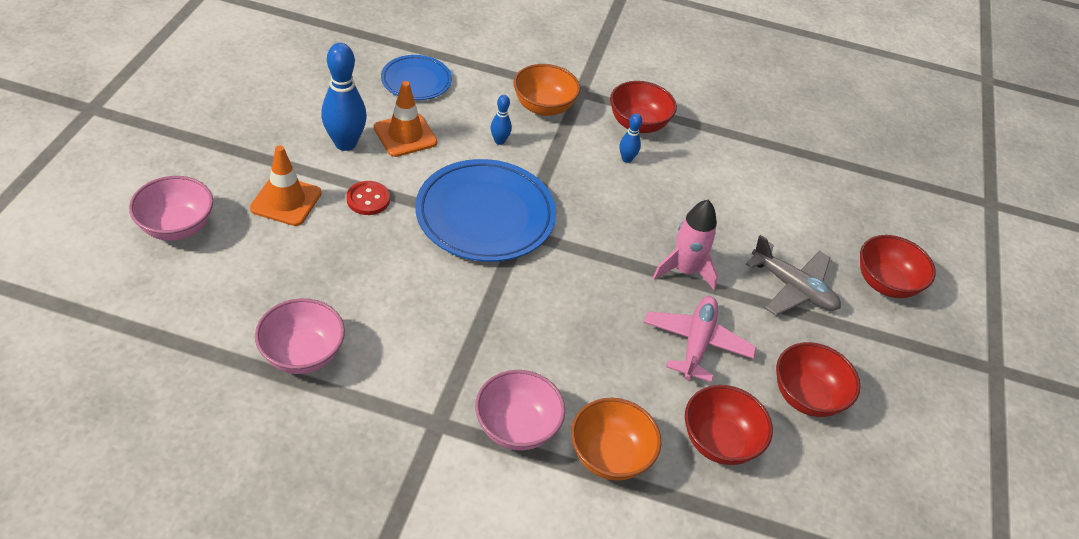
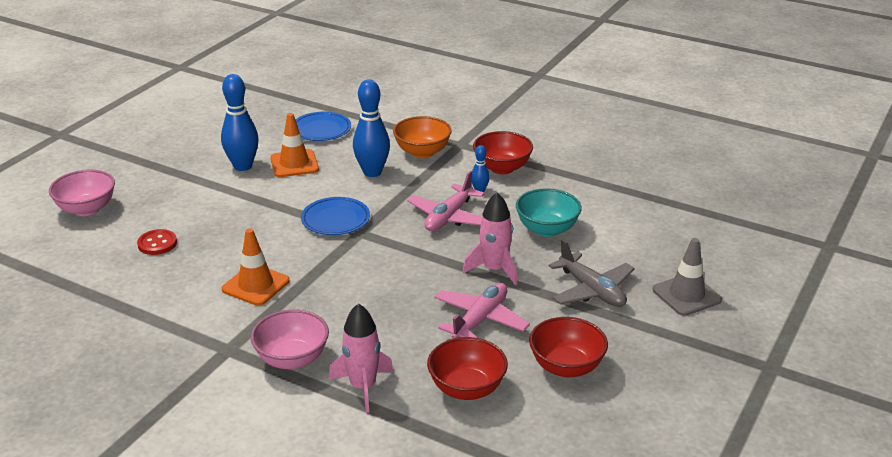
camera: 20 degrees right, 15 degrees down
(286, 201) = (177, 199): orange traffic cone -> orange traffic cone (255, 285)
(302, 354) = (142, 295): pink bowl -> none
(368, 199) = (243, 202): red button -> red button (157, 243)
(485, 215) = (335, 219): blue plate -> blue plate, size x0.57
(499, 141) = (372, 172): blue bowling pin -> blue bowling pin, size x2.01
(608, 200) = (449, 217): none -> pink plane
(610, 456) = (363, 387): orange bowl -> pink rocket
(717, 208) = (547, 229): none -> turquoise bowl
(885, 283) = (686, 295): red bowl -> grey traffic cone

